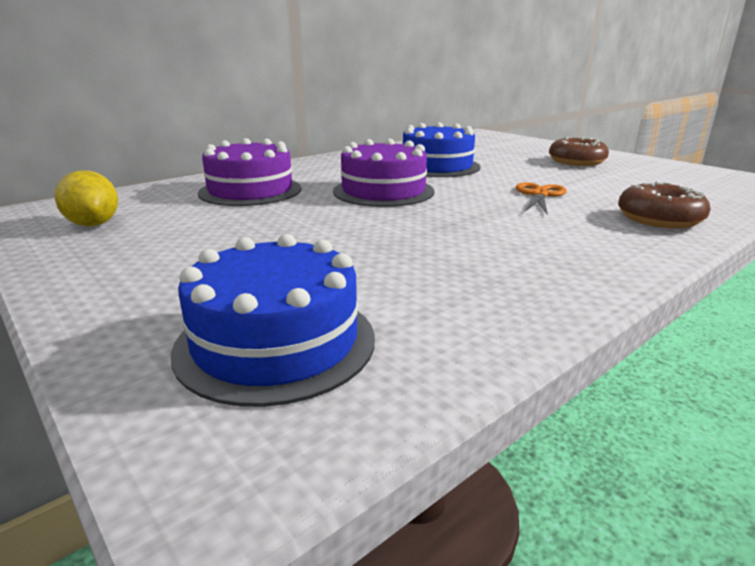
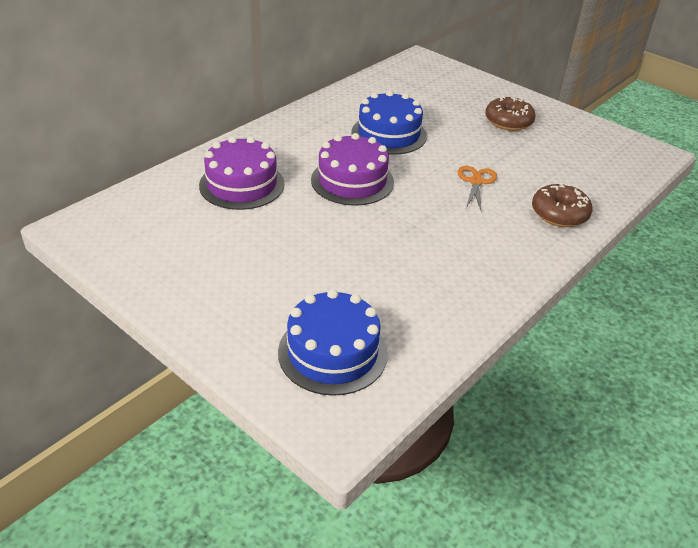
camera: 10 degrees left, 15 degrees up
(93, 224) = (143, 242): yellow lemon -> none

